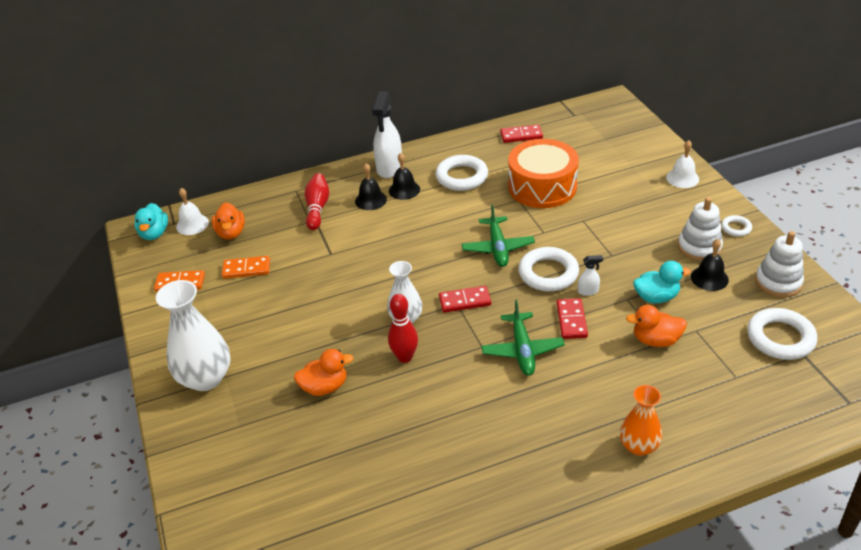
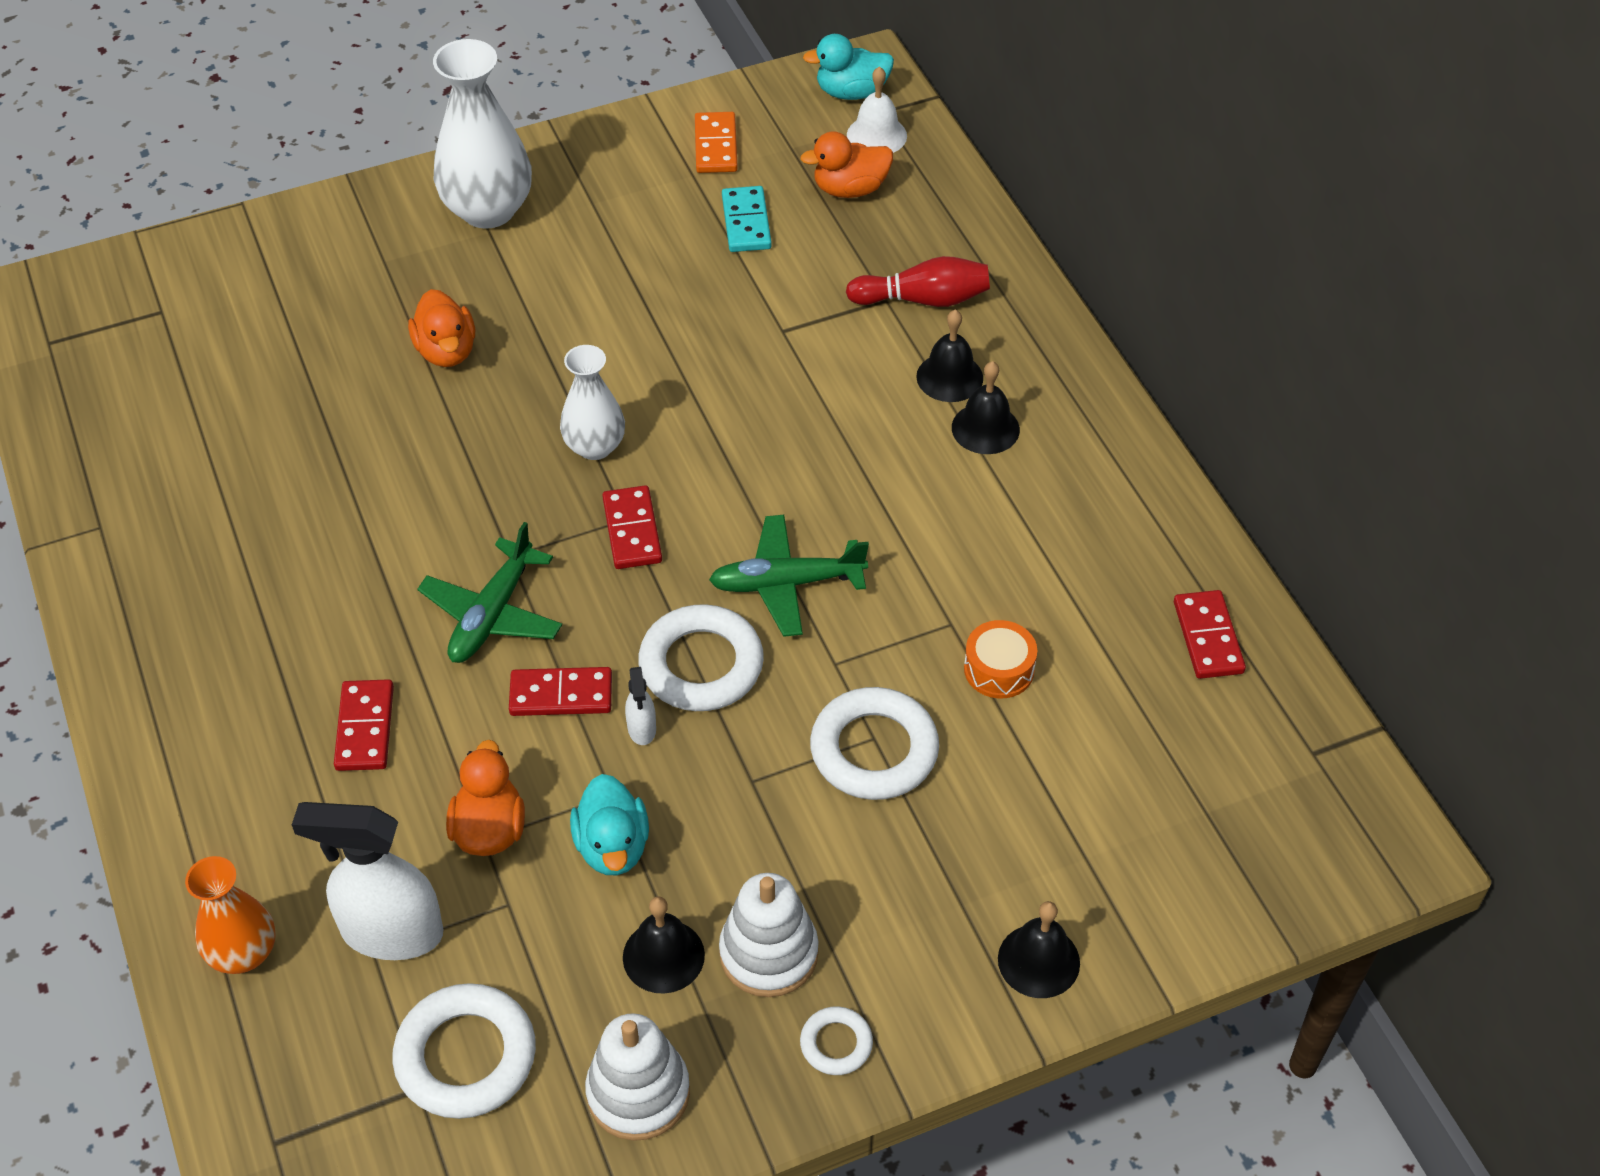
camera: 85 degrees right, 10 degrees up
(246, 269) = (746, 222): orange domino -> turquoise domino
(389, 168) = (1063, 401): white spray bottle -> white spray bottle (391, 932)
(405, 357) = (498, 449): red bowling pin -> none
(462, 177) = (1034, 524): white ring -> white ring (874, 750)
(522, 350) = (492, 614): green plane -> green plane turned 60 degrees counterclockwise
(542, 187) = (999, 669): orange drum -> orange drum, size x0.44
(602, 395) = (365, 728): none -> red domino
(638, 446) = (241, 770): orange vase -> orange vase (243, 952)
(682, 178) = (1038, 961): white bell -> black bell

